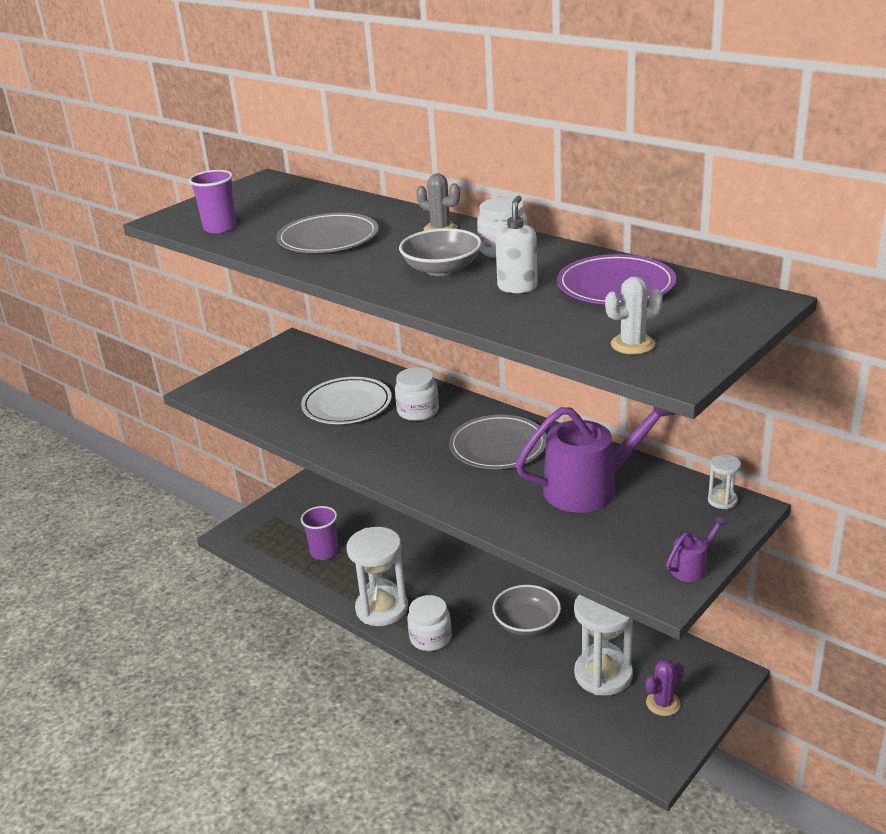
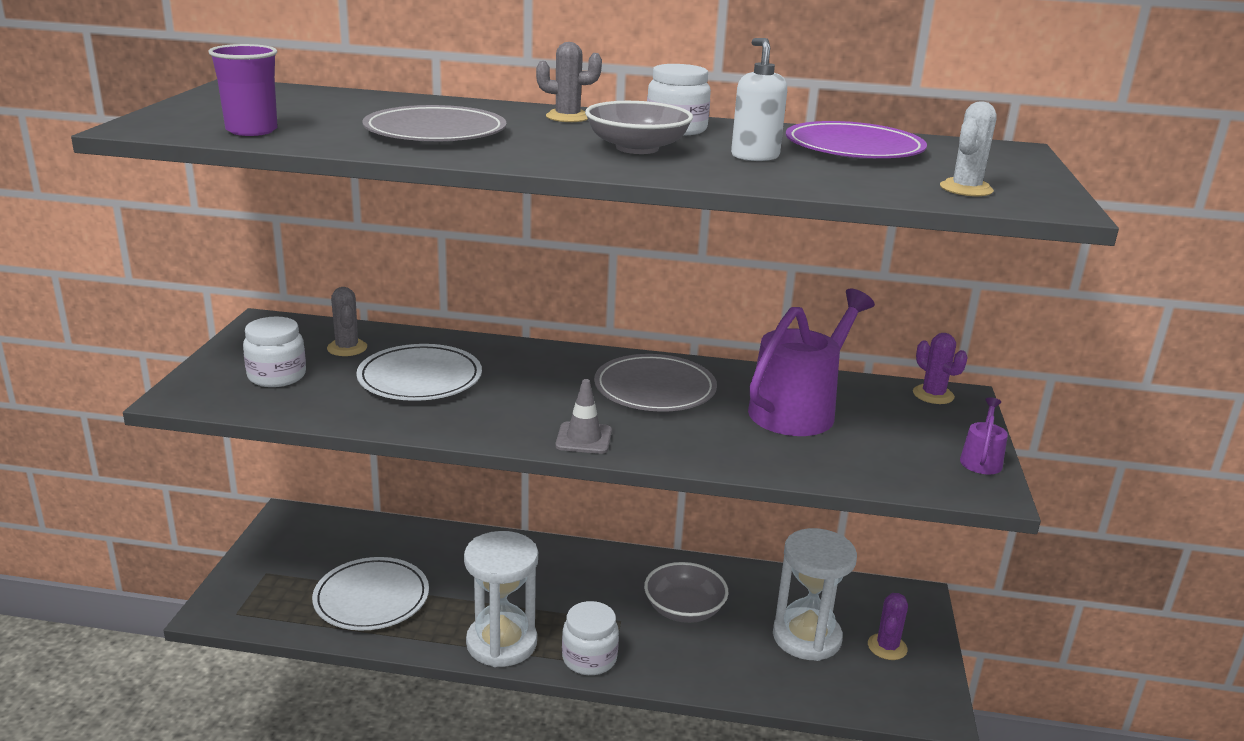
camera: 35 degrees left, 5 degrees down
(323, 371) = (347, 348): none -> grey cactus
(324, 552) = (371, 598): purple cup -> white plate
(407, 476) = (584, 438): none -> grey traffic cone
(418, 411) = (520, 370): white jar -> white jar (277, 376)
(722, 500) = (933, 395): white hourglass -> purple cactus

